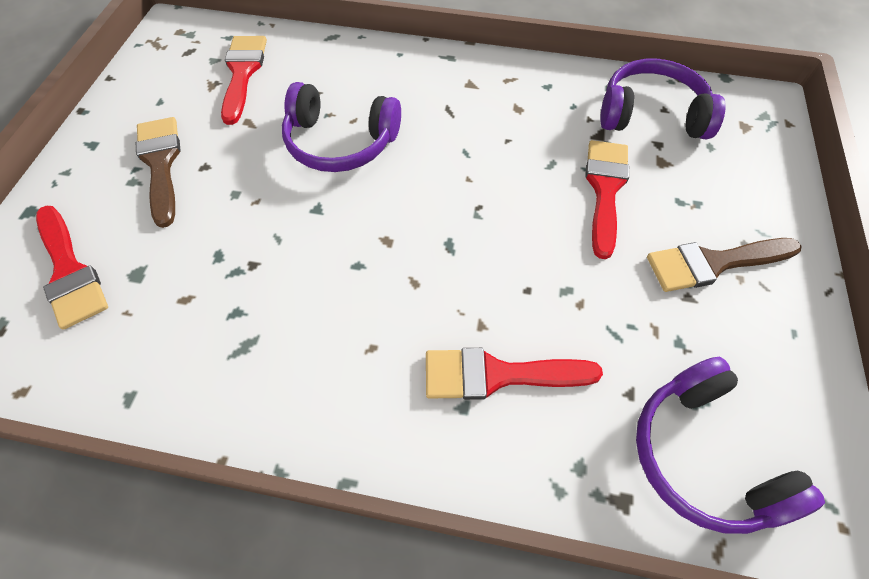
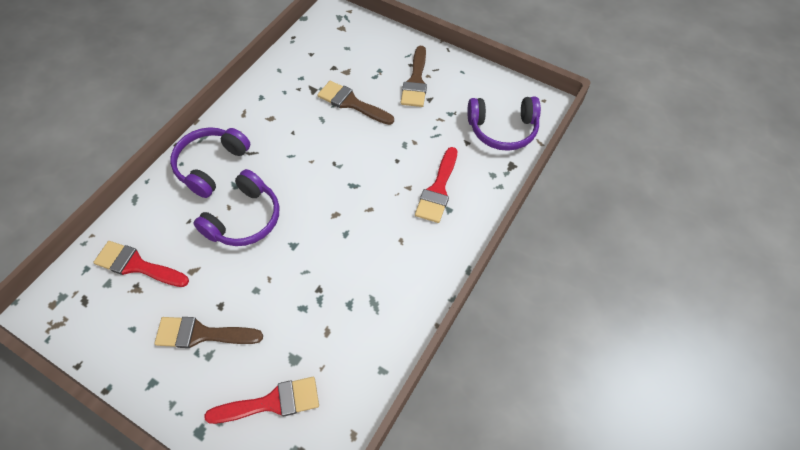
camera: 70 degrees left, 0 degrees up
(605, 189) = (351, 103): red brush -> brown brush
(651, 114) = (311, 61): purple headphones -> purple headphones (211, 165)

